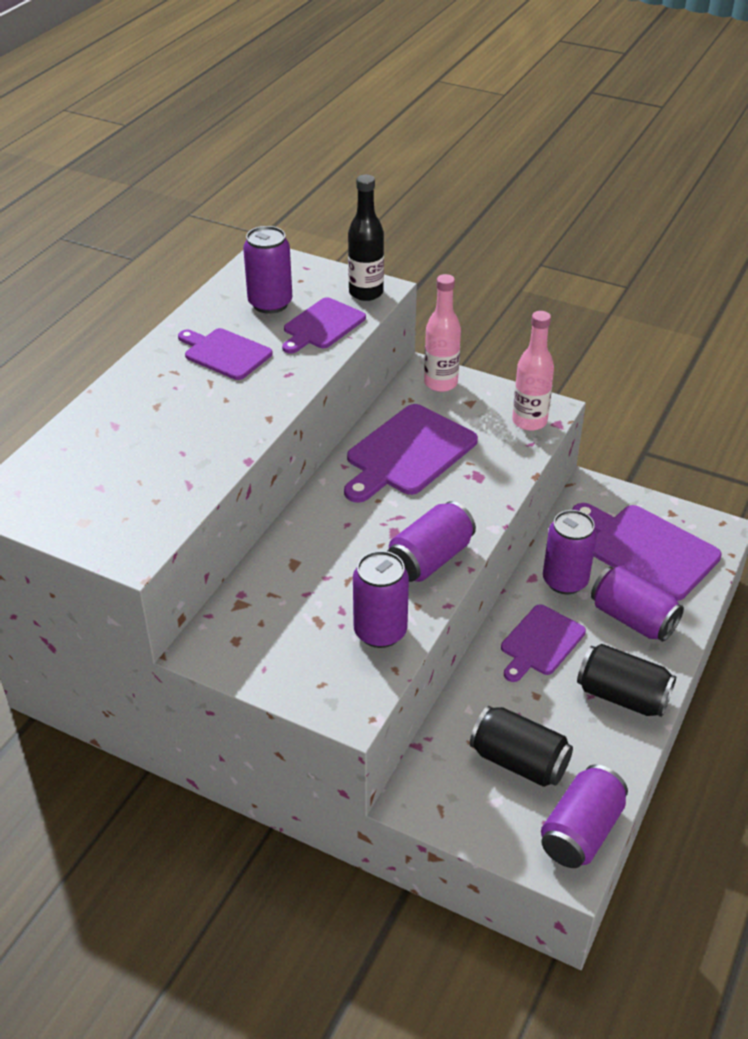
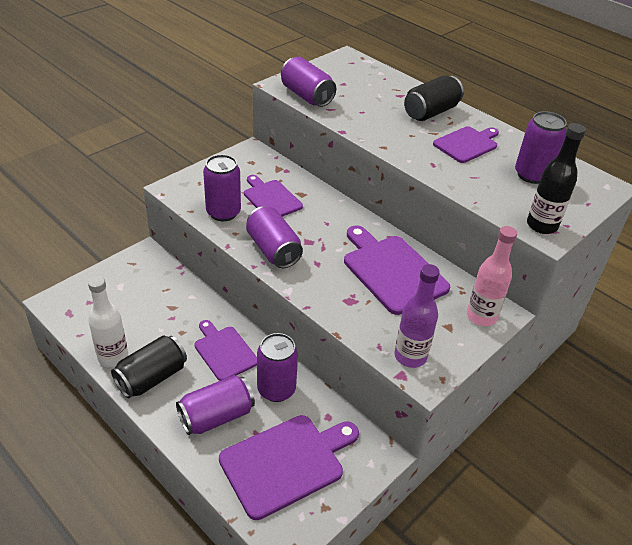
camera: 105 degrees right, 0 degrees up
(322, 326) = (494, 192): purple cutting board -> purple cutting board (271, 198)
(519, 761) = (138, 305): black can -> black can (431, 112)
(529, 421) = (410, 356): pink bottle -> purple bottle
(581, 831) = (73, 315): purple can -> purple can (307, 96)
(619, 748) = (113, 357): none -> white bottle

